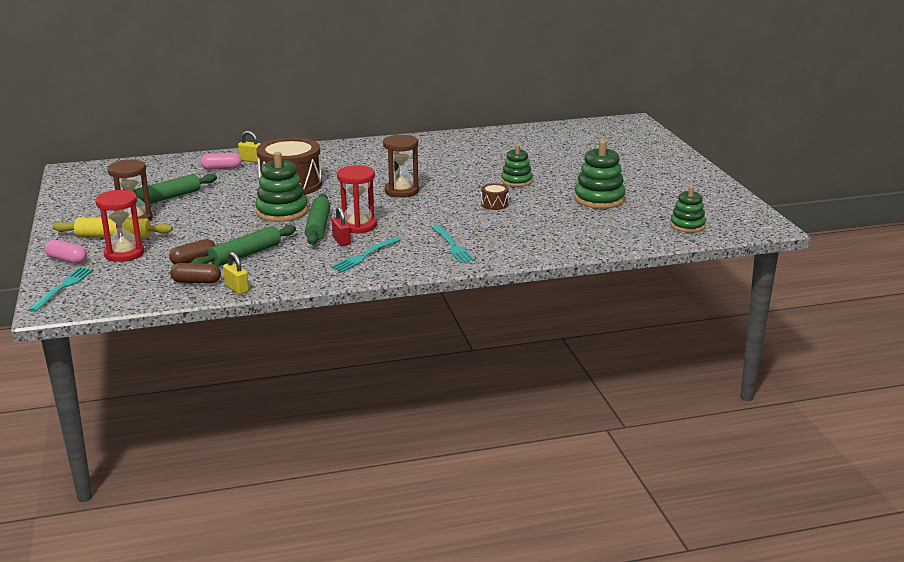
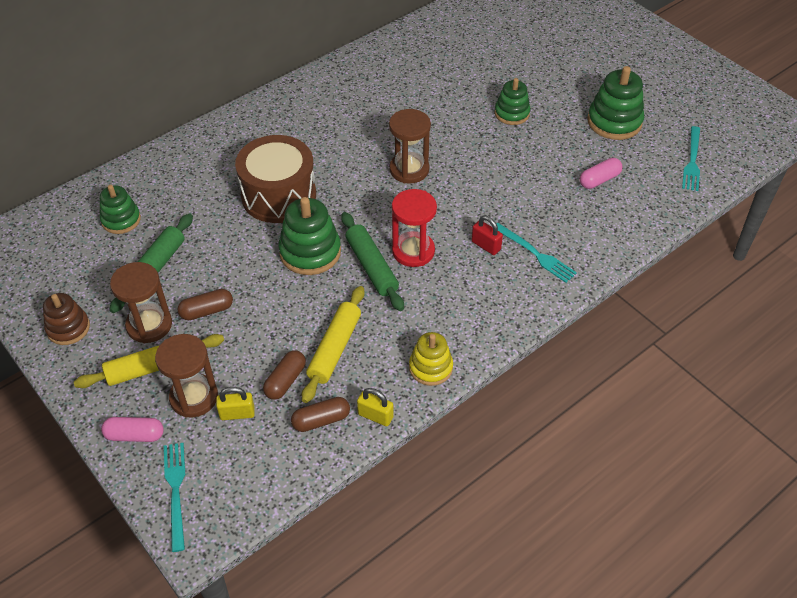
camera: 25 degrees left, 25 degrees up
(81, 210) = (68, 328): none -> brown stacking toy
(124, 254) = (194, 397): red hourglass -> brown hourglass
(179, 221) = (207, 311): none -> brown capsule
(221, 168) = (171, 187): pink capsule -> pink capsule (599, 180)
(246, 255) = (335, 348): green rolling pin -> yellow rolling pin
(251, 160) = (194, 160): yellow padlock -> yellow padlock (237, 413)
(304, 277) = (430, 367): none -> yellow stacking toy
(341, 241) = (417, 285): red padlock -> red padlock (486, 245)
(365, 255) = (462, 304): turquoise fork -> turquoise fork (692, 161)
(494, 204) = (521, 164): brown drum -> none
(687, 225) = (725, 143): green stacking toy -> green stacking toy (121, 220)

